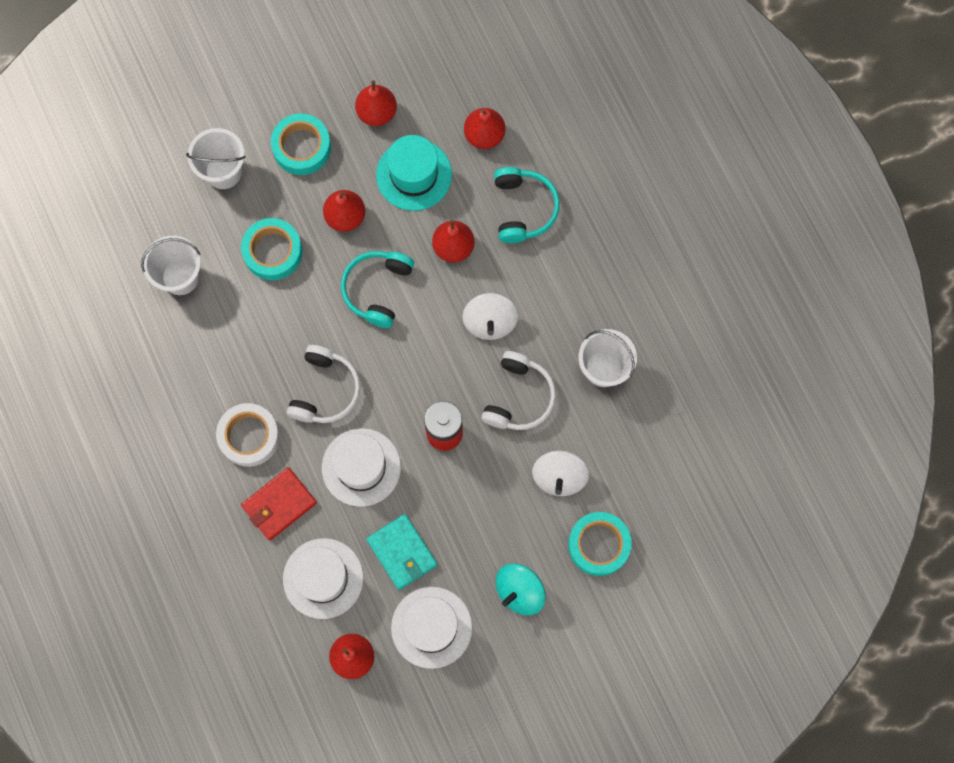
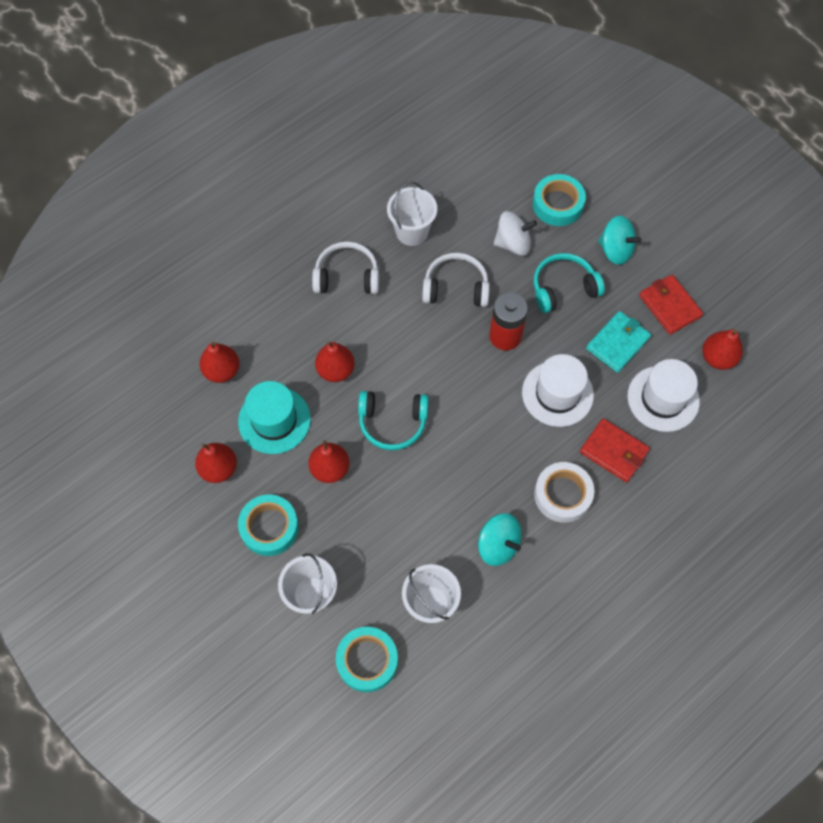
camera: 105 degrees left, 10 degrees down
(217, 357) = (498, 545): none -> turquoise spinning top
(273, 252) = (381, 524): turquoise tape -> turquoise tape (367, 660)
(325, 390) = (499, 441): white headphones -> white headphones (347, 276)
(431, 627) = (669, 306): white hat -> red wallet
(490, 322) = (396, 325): white spinning top -> none
(523, 208) = (285, 323): turquoise headphones -> turquoise headphones (563, 288)

